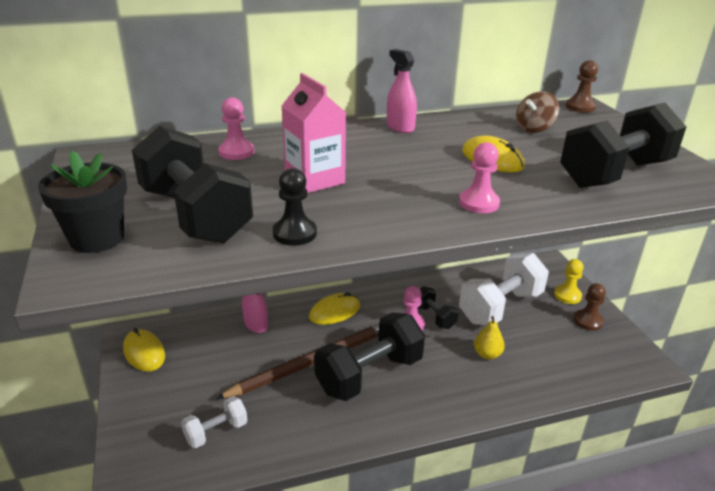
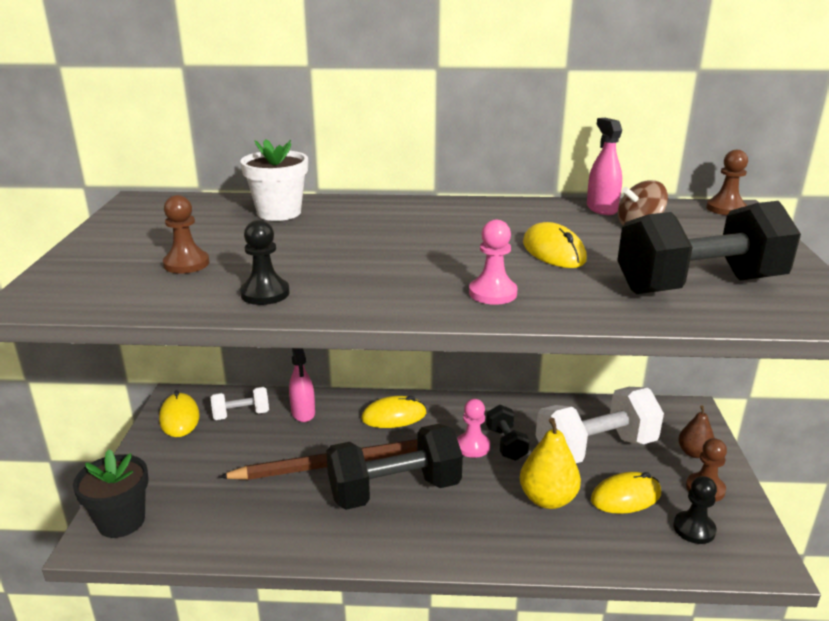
camera: 20 degrees right, 5 degrees down
(97, 238) = (82, 271): black flower pot -> black flower pot (121, 521)
(195, 215) = (186, 264): black dumbbell -> brown pawn
(216, 432) = (203, 510): white dumbbell -> white dumbbell (241, 414)
(236, 152) = (279, 213): pink pawn -> white flower pot
(314, 179) = (333, 247): pink carton -> none
(400, 127) = (475, 208): pink spray bottle -> pink spray bottle (601, 209)
(487, 354) = (547, 499): yellow pear -> yellow pear, size x1.59
(539, 339) = (625, 496): none -> yellow mouse
(567, 295) = (694, 453): yellow pawn -> brown pear
(596, 353) = (694, 529): none -> black pawn

